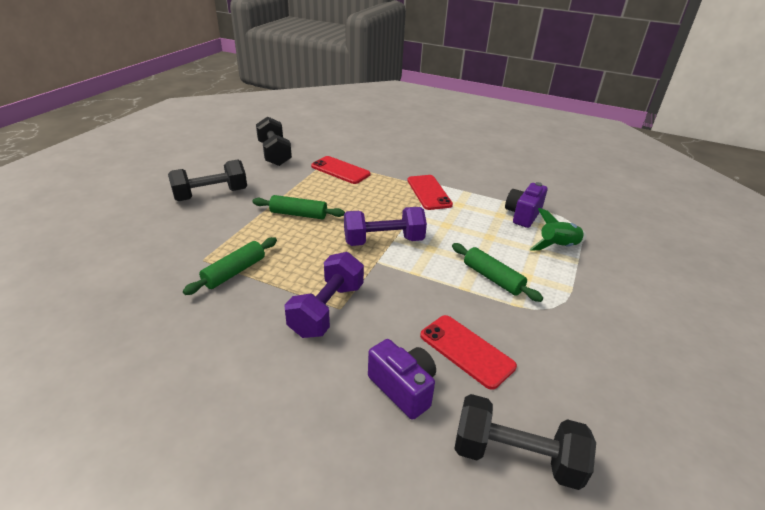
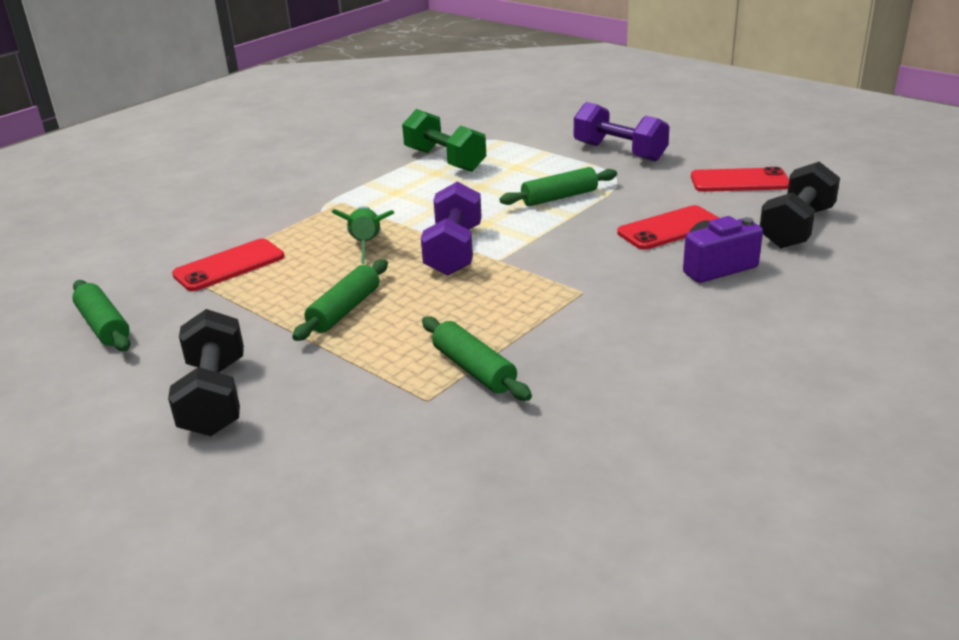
camera: 70 degrees left, 5 degrees down
(274, 154) = (104, 326): black dumbbell -> green rolling pin
(327, 309) = (582, 300): purple dumbbell -> purple dumbbell (619, 152)
(429, 192) = (352, 206): red phone -> red phone (739, 181)
(523, 215) = (445, 160): purple camera -> green dumbbell
(558, 247) = (518, 155): green rocket -> green rocket (366, 245)

